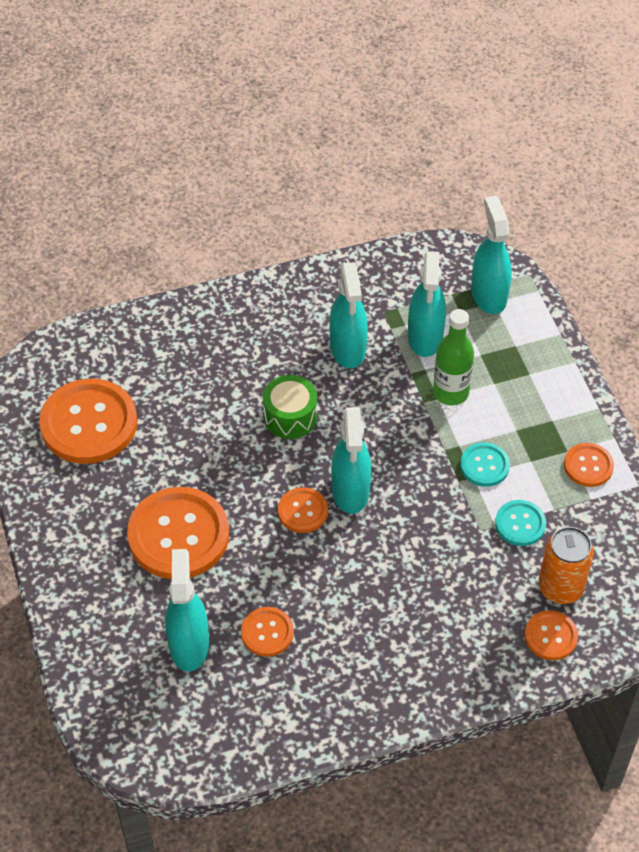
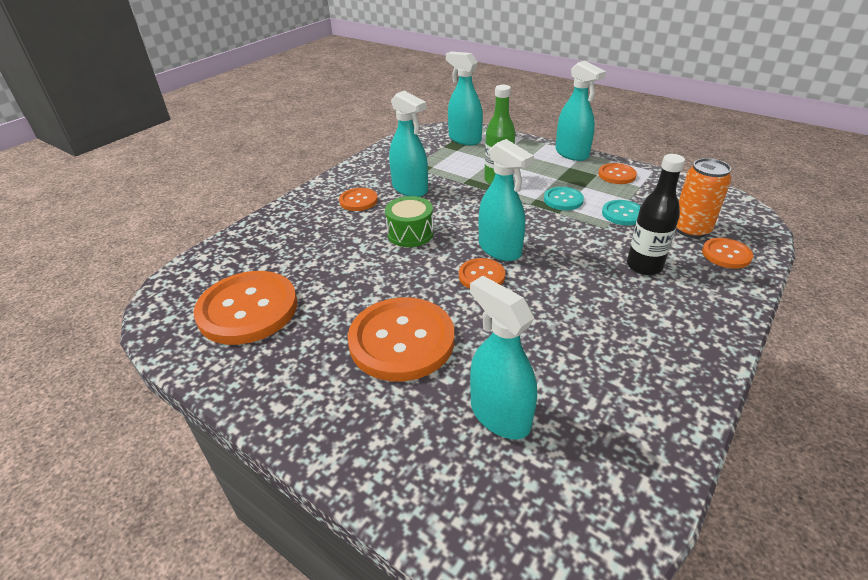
camera: 35 degrees left, 15 degrees down
(267, 632) = (552, 364): orange button -> orange button (358, 201)
(425, 337) = (451, 166): turquoise spray bottle -> turquoise spray bottle (572, 153)
(456, 597) = (644, 266): none -> black bottle

